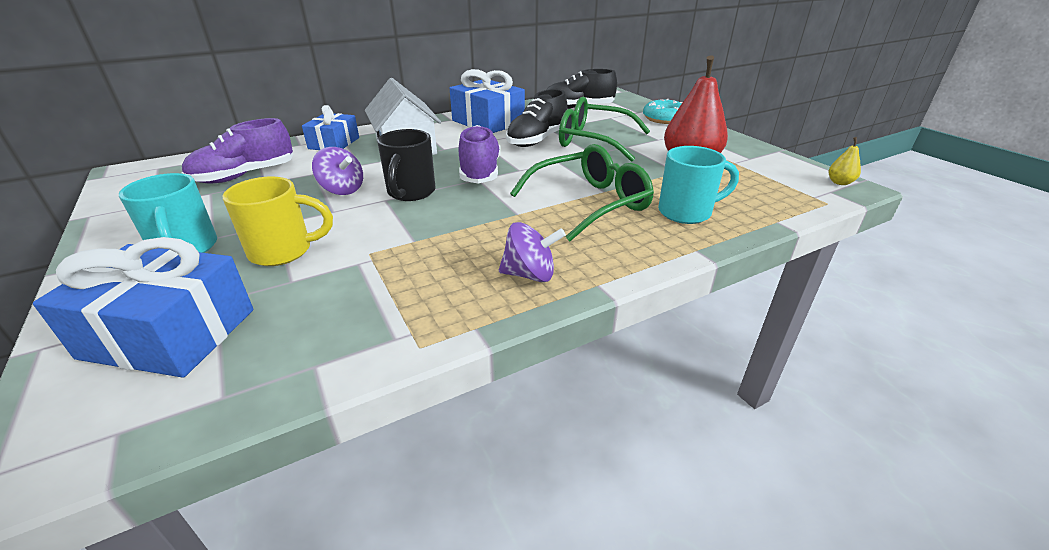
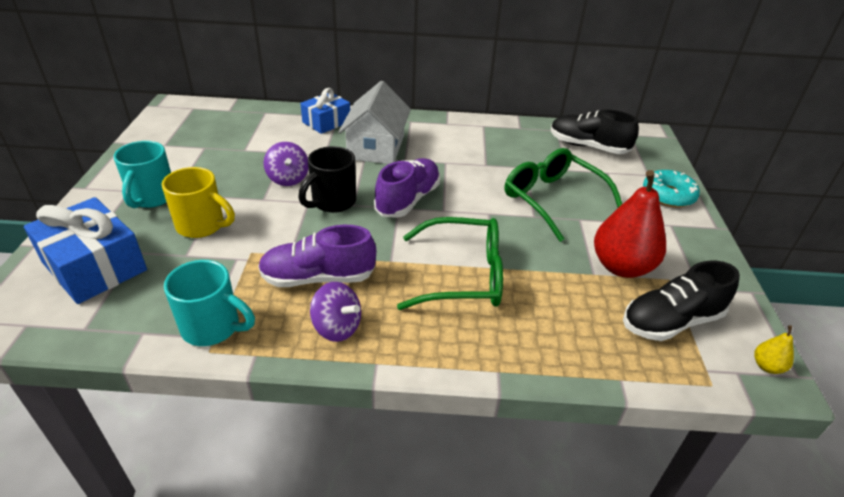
camera: 30 degrees right, 5 degrees up
(245, 176) = (238, 137): purple shoe -> purple shoe (318, 278)
(488, 122) = (477, 138): blue gift -> none
(537, 140) = (498, 178): black shoe -> black shoe (671, 321)
(686, 212) = (540, 326): turquoise mug -> turquoise mug (213, 328)

